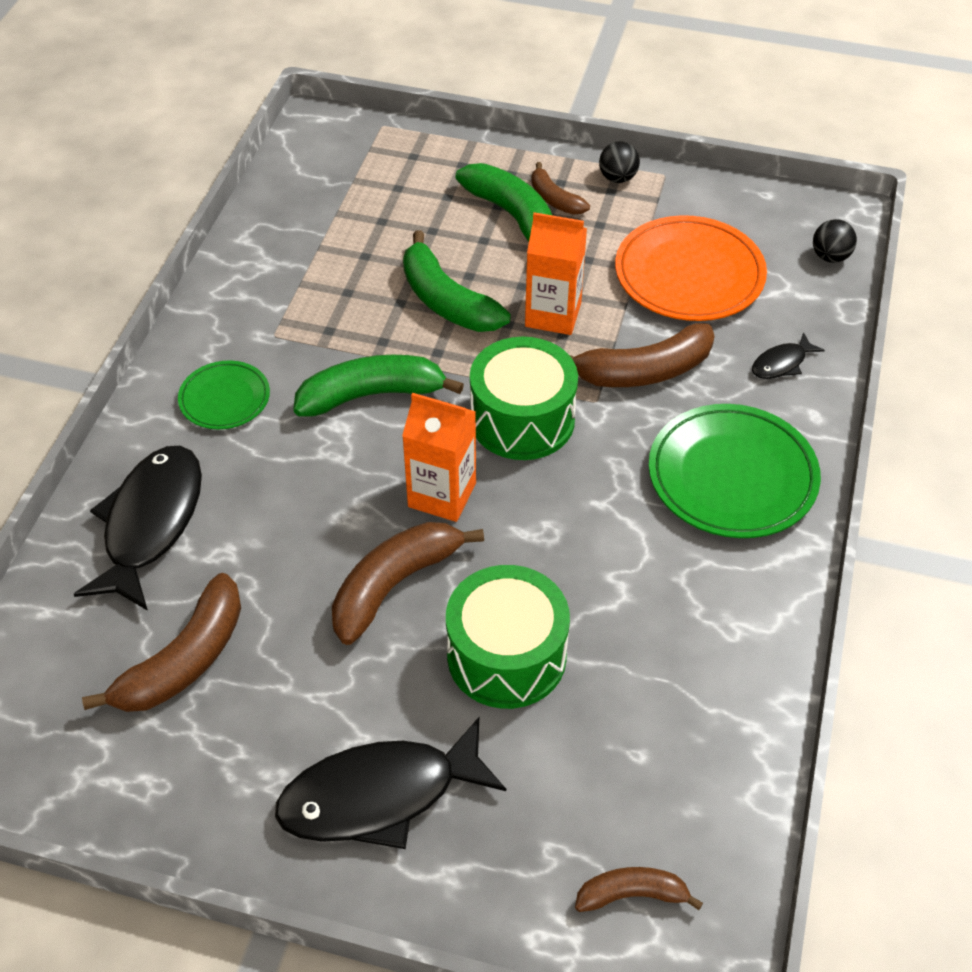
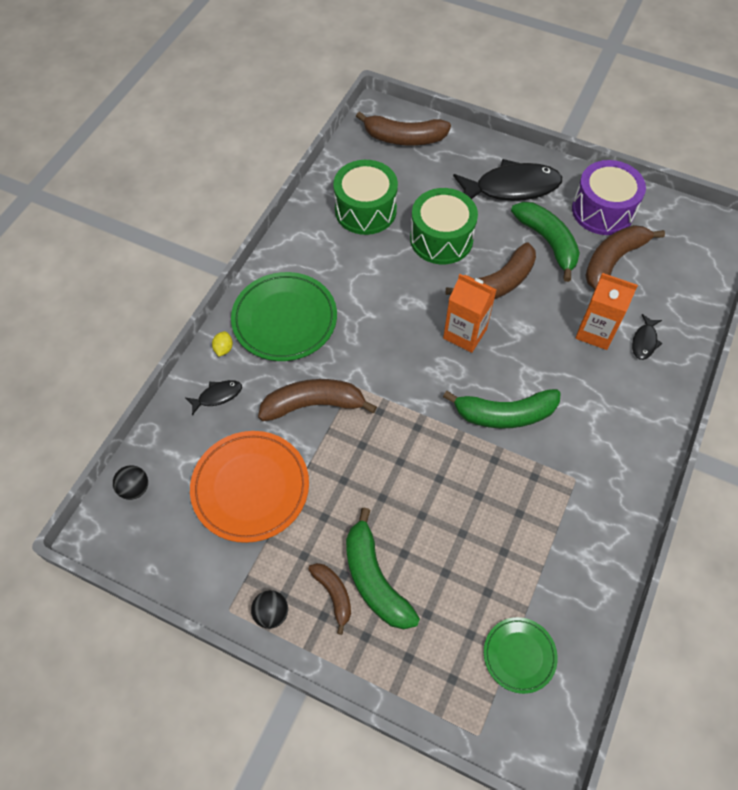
camera: 170 degrees left, 10 degrees up
(151, 523) = (644, 341): black fish -> black fish, size x0.46
(192, 768) = (602, 210): none -> purple drum
(225, 399) = (607, 427): green plate -> green plate (519, 655)
(446, 301) = (442, 492): green banana -> green banana (548, 242)
(522, 419) = (405, 379): green drum -> green drum (365, 210)
(553, 315) = (365, 465): orange carton -> orange carton (595, 332)
(632, 894) = (404, 138): brown banana -> brown banana, size x1.73
(805, 423) = (223, 349): none -> yellow lemon

